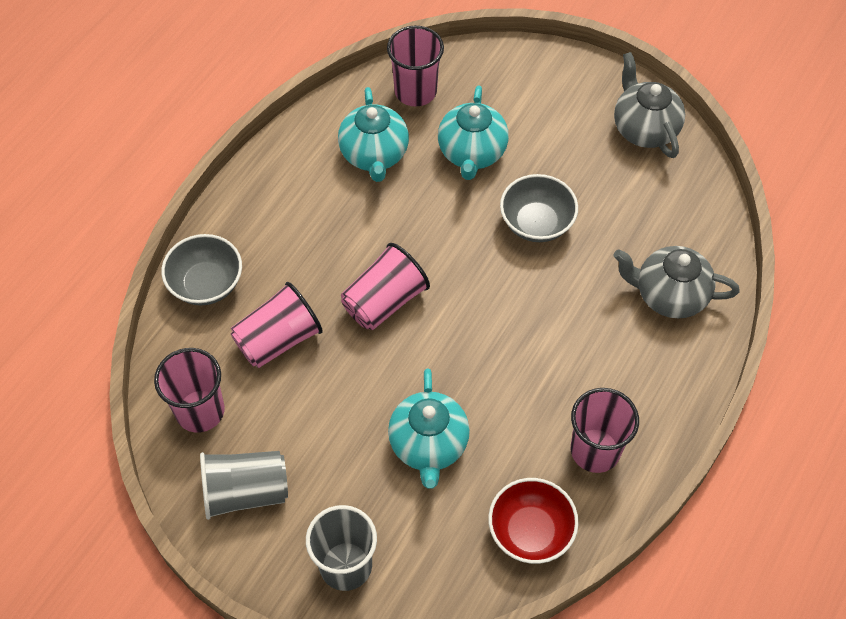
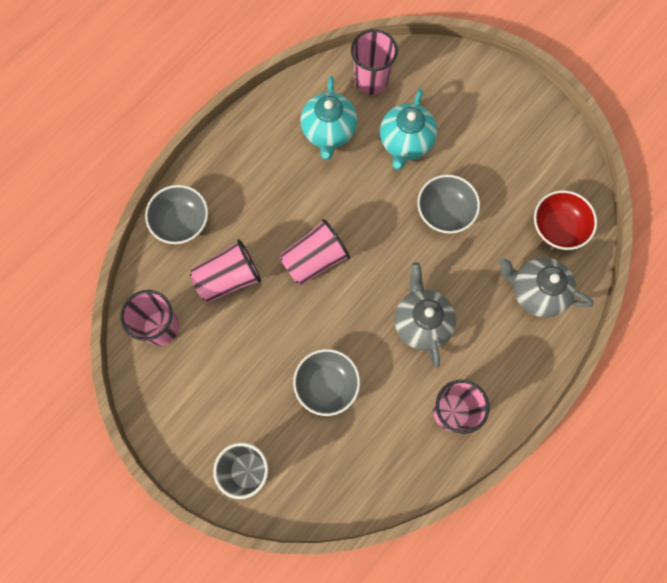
camera: 10 degrees right, 15 degrees up
(245, 492) = (184, 399): grey cup -> none
(428, 445) = (326, 385): turquoise teapot -> grey bowl
(530, 531) = (390, 468): red bowl -> red bowl (557, 228)
(644, 128) = (547, 143): grey teapot -> grey teapot (421, 322)

